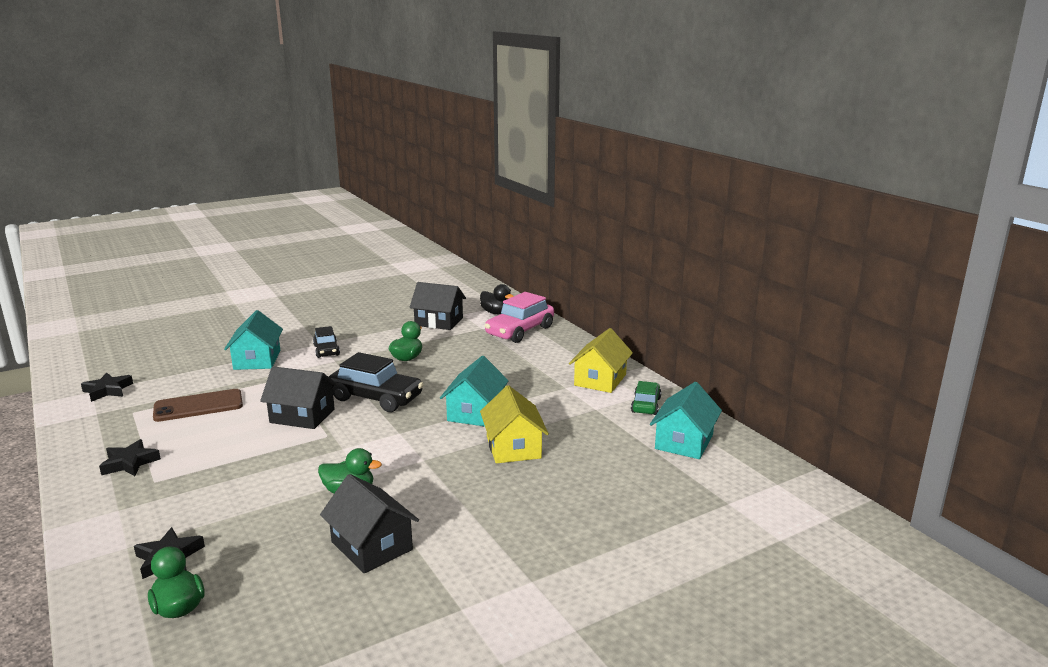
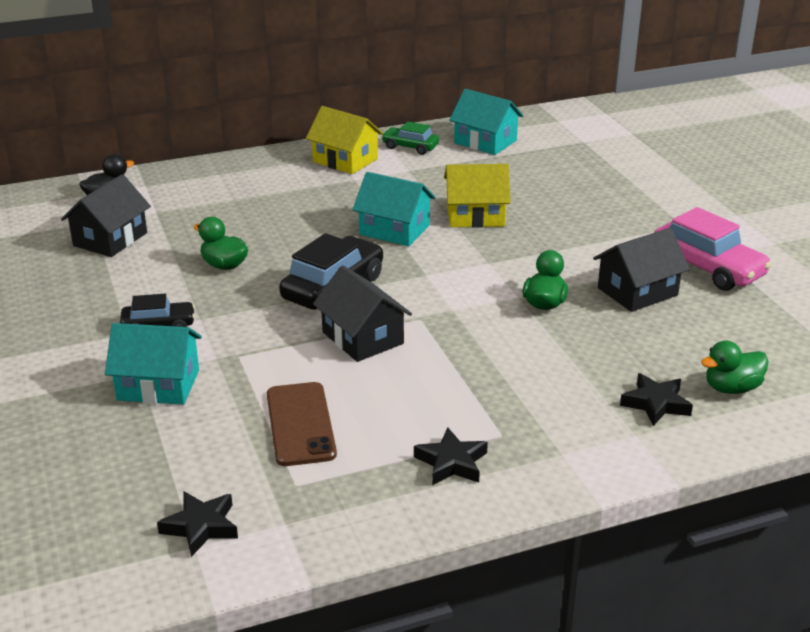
camera: 80 degrees left, 10 degrees up
(302, 416) = (362, 338): black house -> black house turned 60 degrees counterclockwise
(520, 331) = (183, 189): pink car -> pink car (707, 268)

